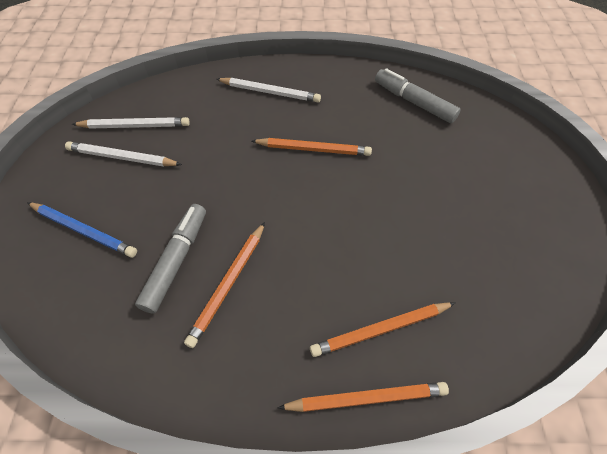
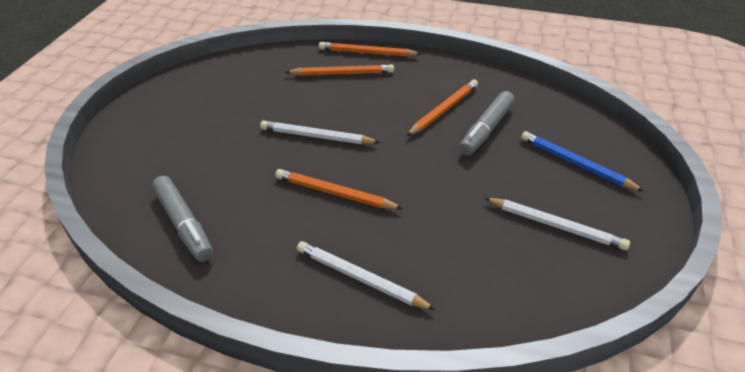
camera: 165 degrees left, 15 degrees down
(135, 126) = (549, 264): white pencil -> white pencil (316, 136)

